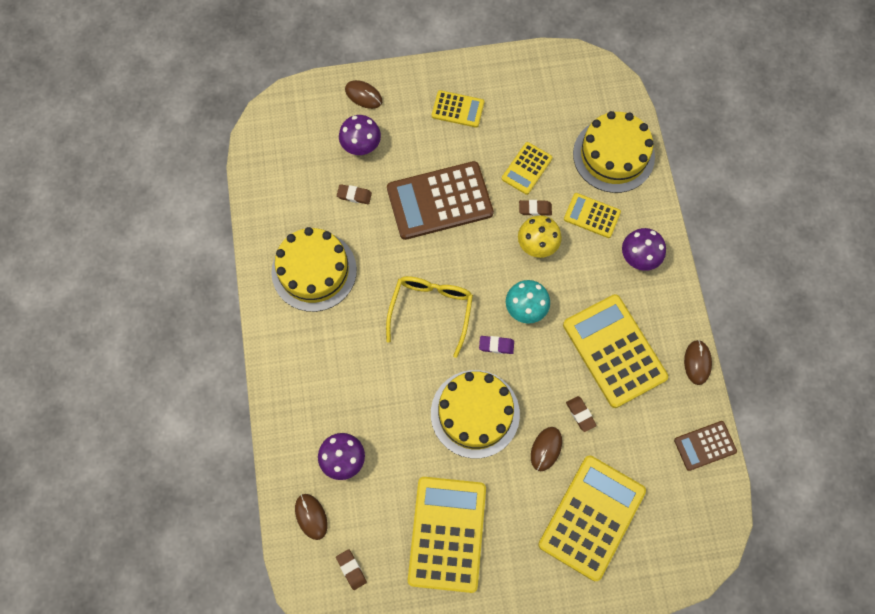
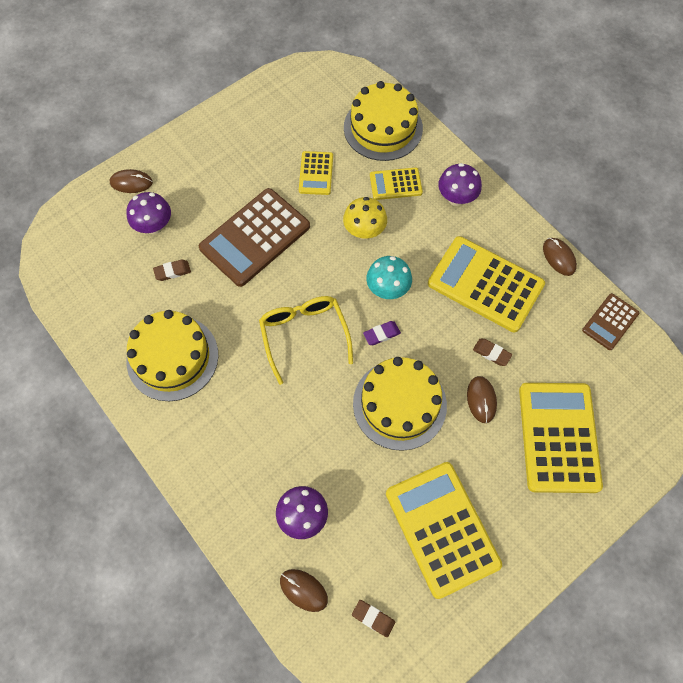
camera: 30 degrees left, 5 degrees down
(458, 109) = (225, 154): yellow calculator -> none
(535, 209) = (343, 202): brown eraser -> none

